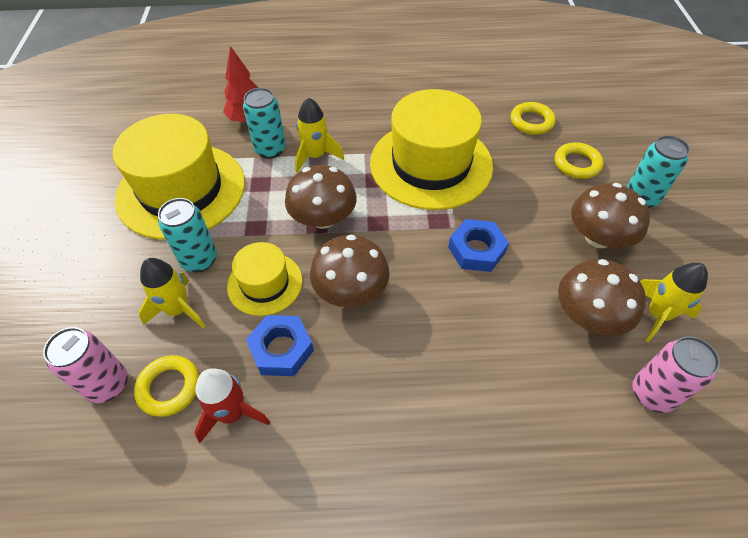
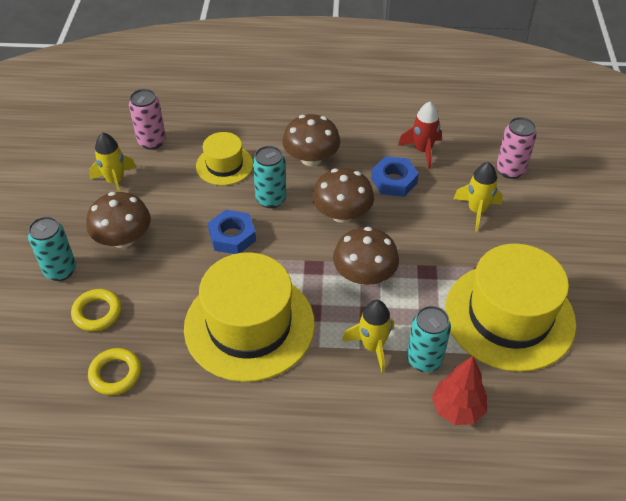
camera: 175 degrees left, 5 degrees down
(169, 387) = (467, 166): yellow ring -> none
(199, 260) = (471, 246): turquoise can -> turquoise can (271, 199)
(265, 283) = (412, 224): yellow hat -> yellow hat (224, 165)
(588, 315) = (166, 184): brown mushroom -> brown mushroom (311, 158)

